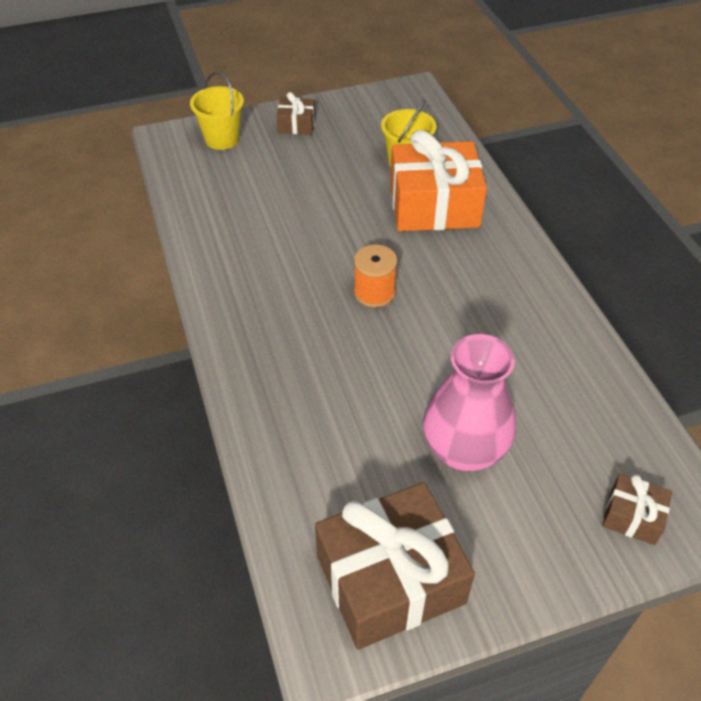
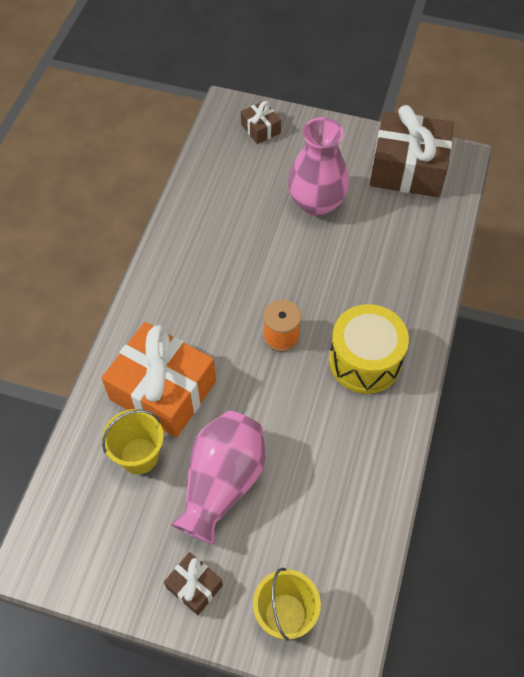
camera: 145 degrees left, 10 degrees up
(277, 313) = (364, 361): none -> yellow drum
(328, 177) = (222, 483): none -> pink vase

